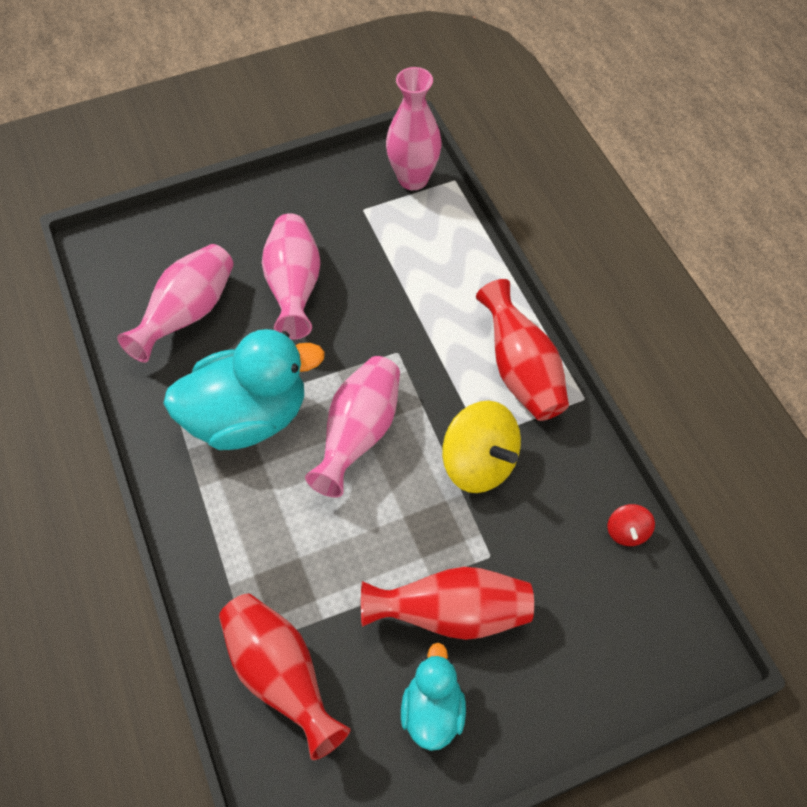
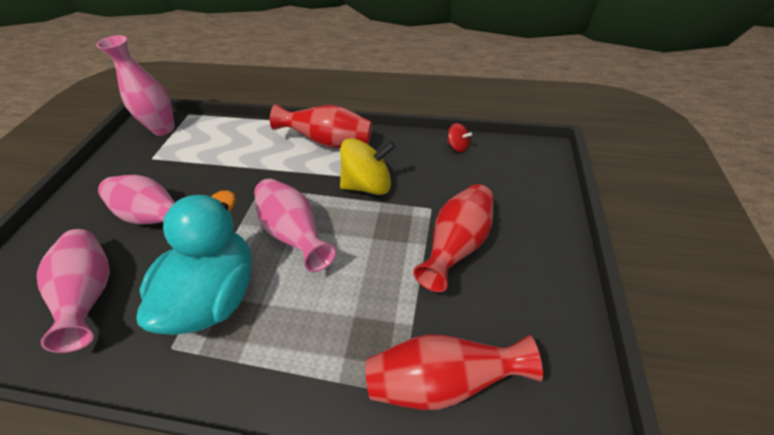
camera: 55 degrees left, 10 degrees down
(432, 710) = (519, 289): turquoise duck -> none

